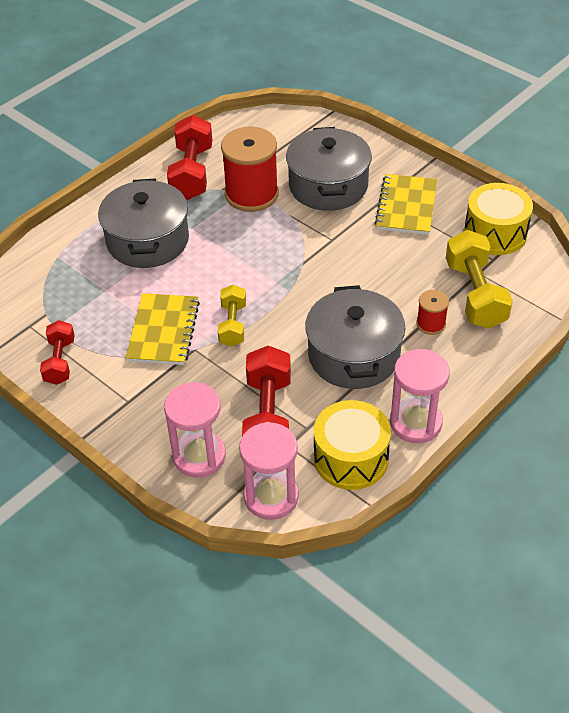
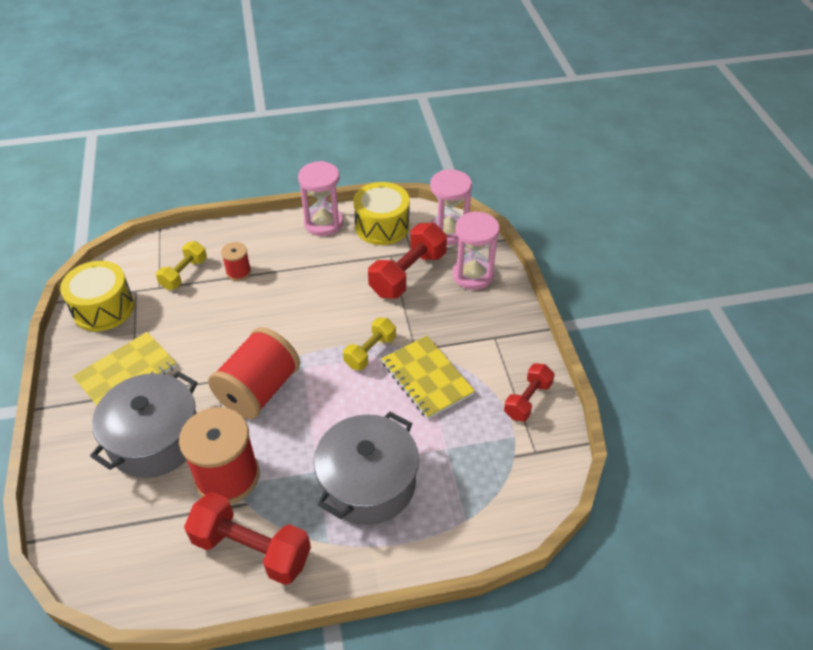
camera: 145 degrees left, 0 degrees up
(163, 331) = (427, 378): yellow notebook -> yellow notebook turned 75 degrees counterclockwise
(192, 173) = (251, 549): red dumbbell -> red dumbbell turned 75 degrees clockwise
(292, 249) = (259, 390): none -> red spool
(353, 355) = (312, 281): grey pot -> none
(475, 294) = (184, 274): yellow dumbbell -> yellow dumbbell, size x0.61

